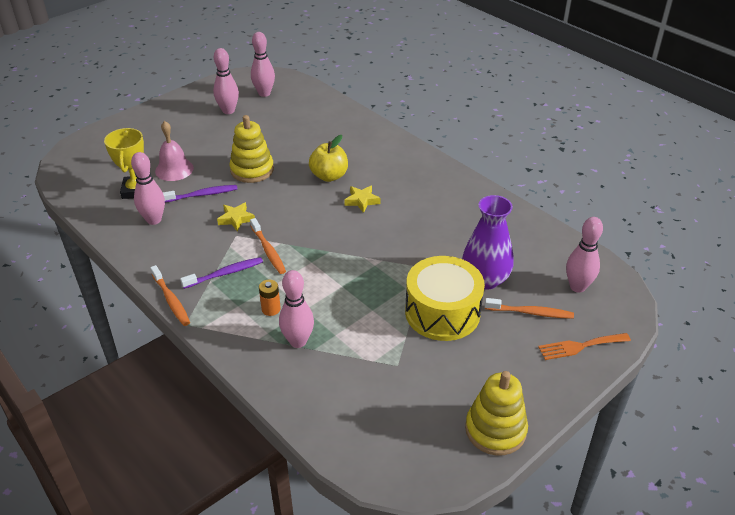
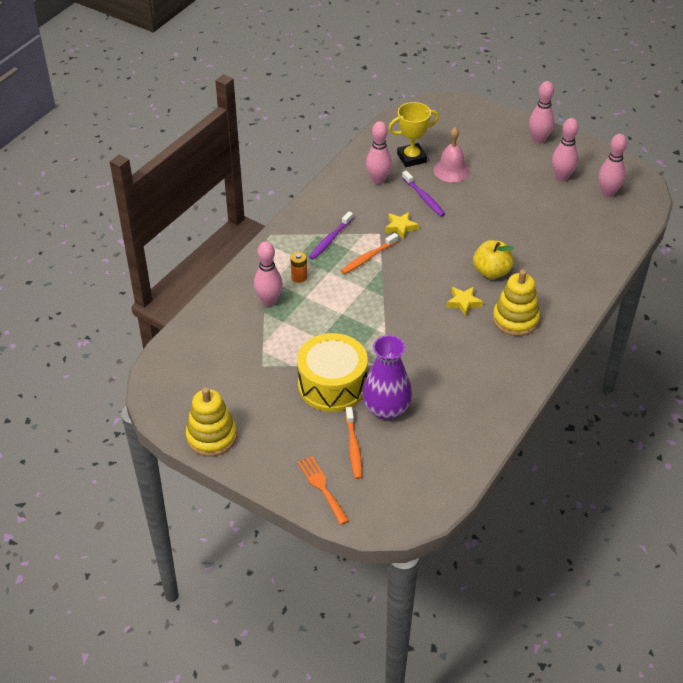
camera: 75 degrees right, 5 degrees up
(171, 300) = (289, 219): orange toothbrush -> none
(225, 273) = (330, 240): purple toothbrush -> purple toothbrush turned 75 degrees clockwise
(252, 170) = (475, 218): yellow stacking toy -> yellow stacking toy (515, 319)
(577, 287) = (402, 481): pink bowling pin -> pink bowling pin (539, 139)

